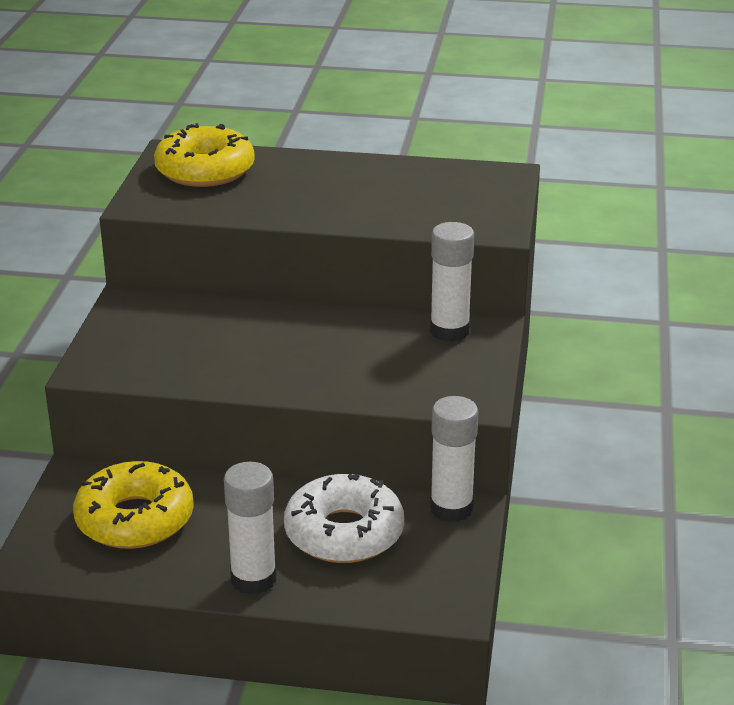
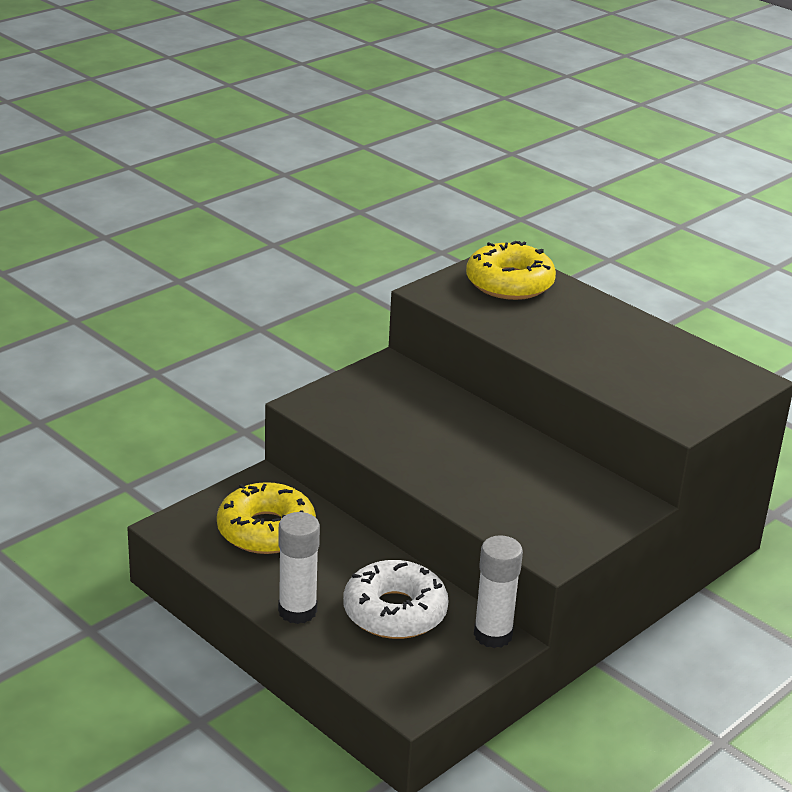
camera: 35 degrees right, 0 degrees up
(449, 331) = (599, 493): white glue stick -> none

